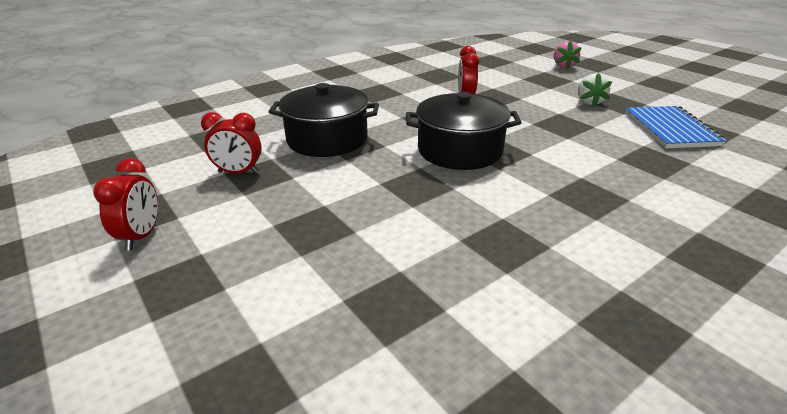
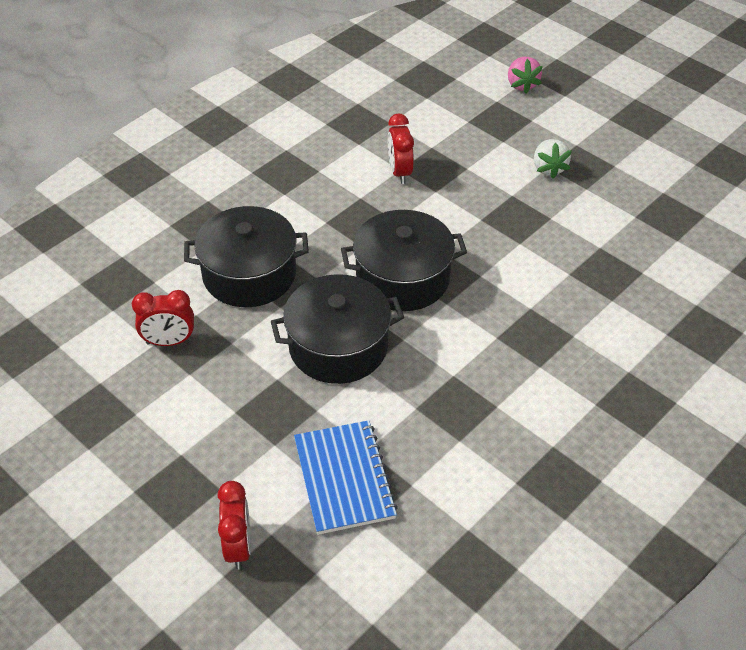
camera: 10 degrees left, 15 degrees up
(141, 236) = (113, 442): red clock -> red clock (238, 546)
(390, 188) = (338, 346): none -> black pot
(670, 129) = (633, 215): blue notebook -> blue notebook (344, 478)

